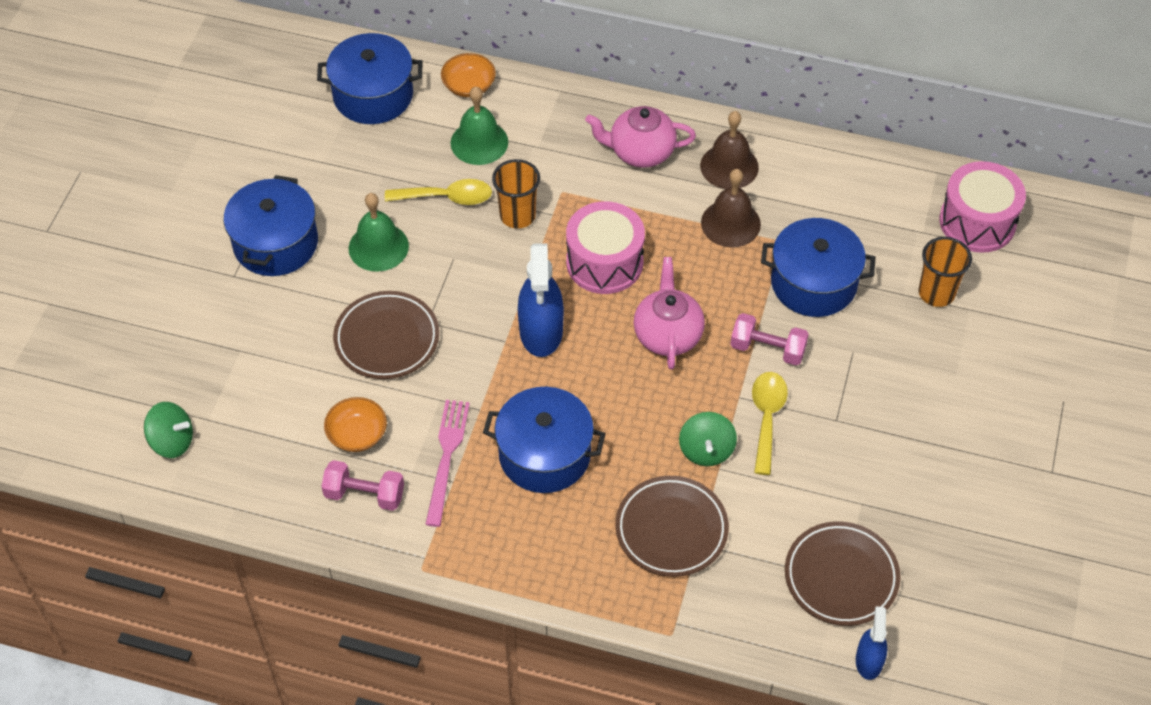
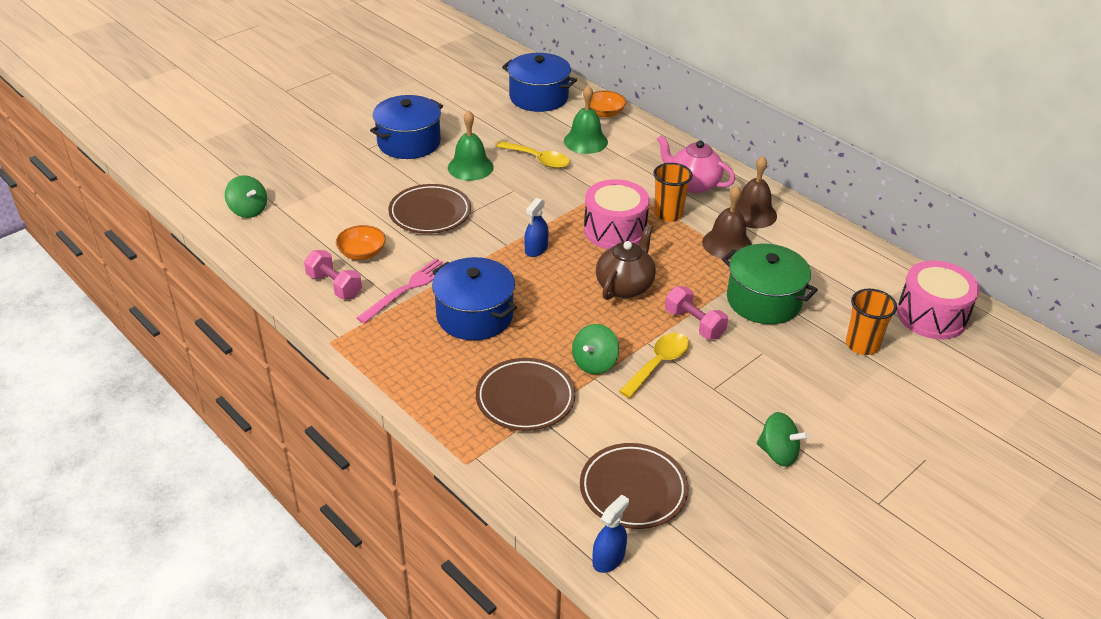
camera: 30 degrees right, 15 degrees down
(517, 215) = (576, 185): orange cup -> orange cup (668, 214)
(541, 331) = (536, 249): blue spray bottle -> blue spray bottle, size x0.56
(667, 335) = (625, 286): pink teapot -> brown teapot
(813, 283) = (763, 300): blue pot -> green pot
(939, 464) = (778, 453): none -> green spinning top

